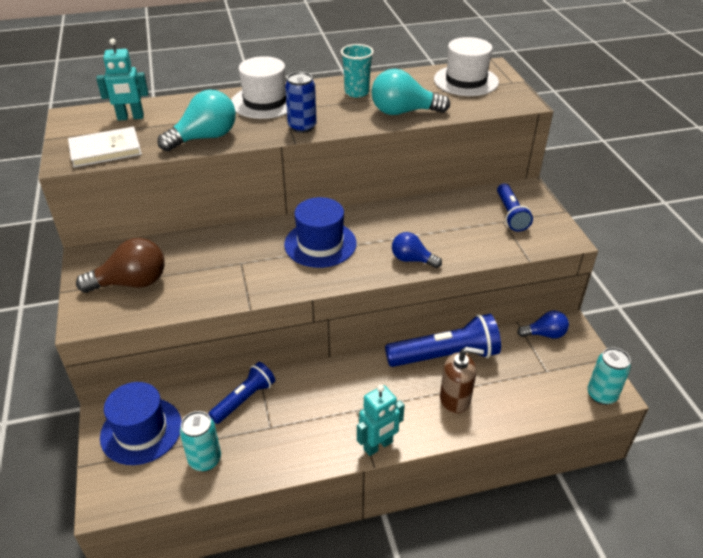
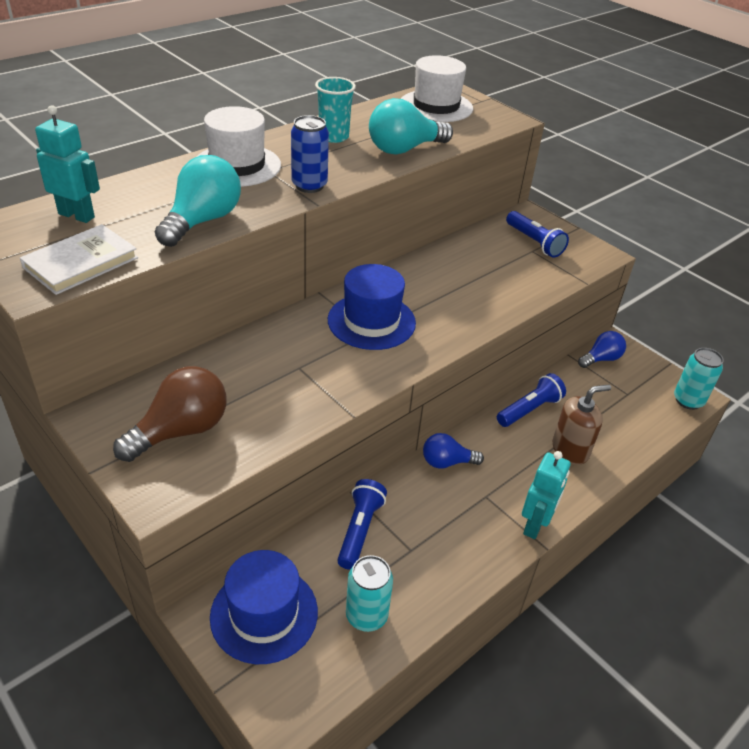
camera: 30 degrees left, 0 degrees up
(130, 117) = (77, 215): turquoise robot -> turquoise robot turned 120 degrees counterclockwise
(412, 260) = (480, 312): blue light bulb -> blue light bulb (447, 462)
(445, 356) = (529, 410): blue flashlight -> blue flashlight, size x0.62

